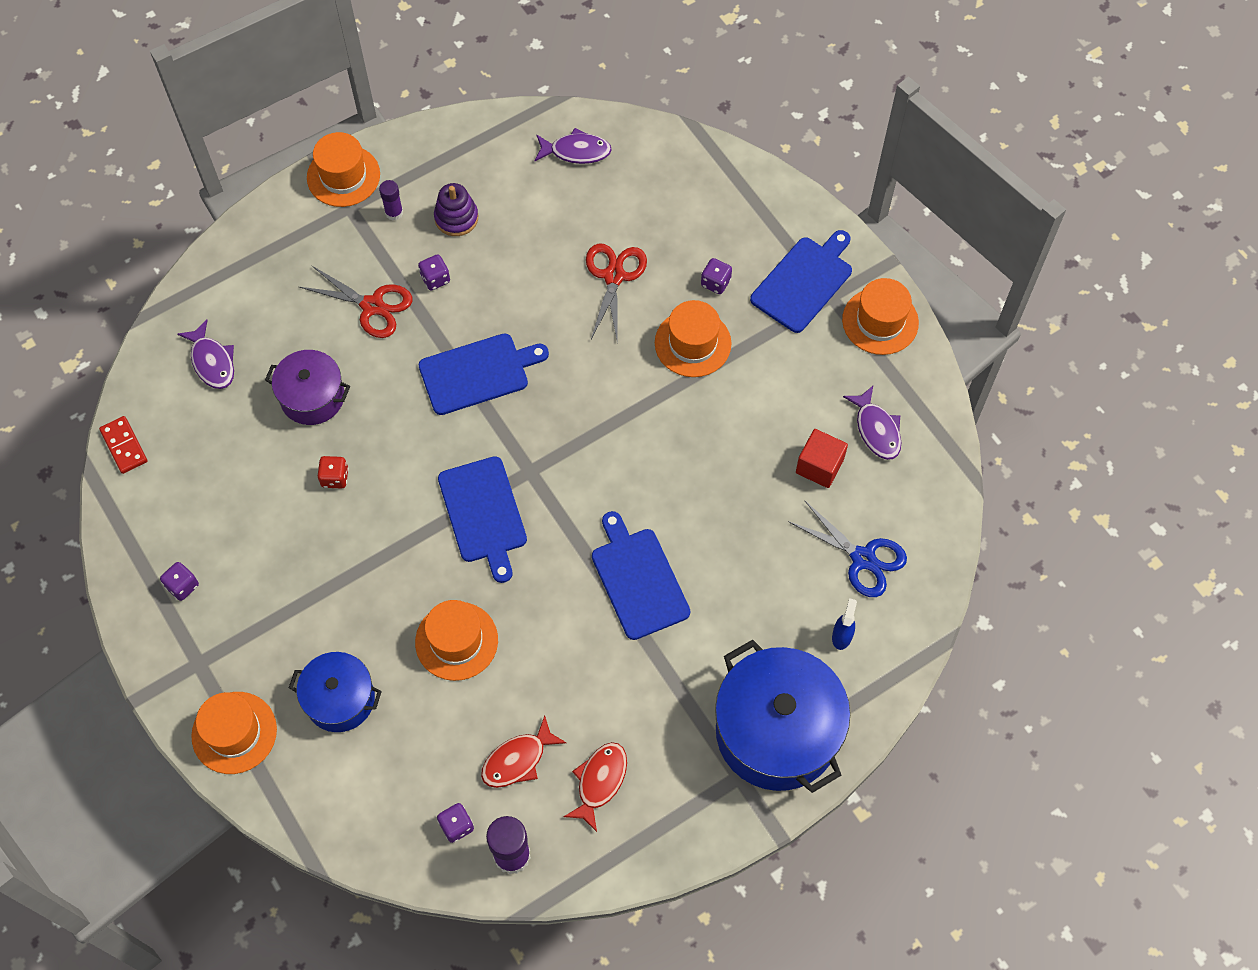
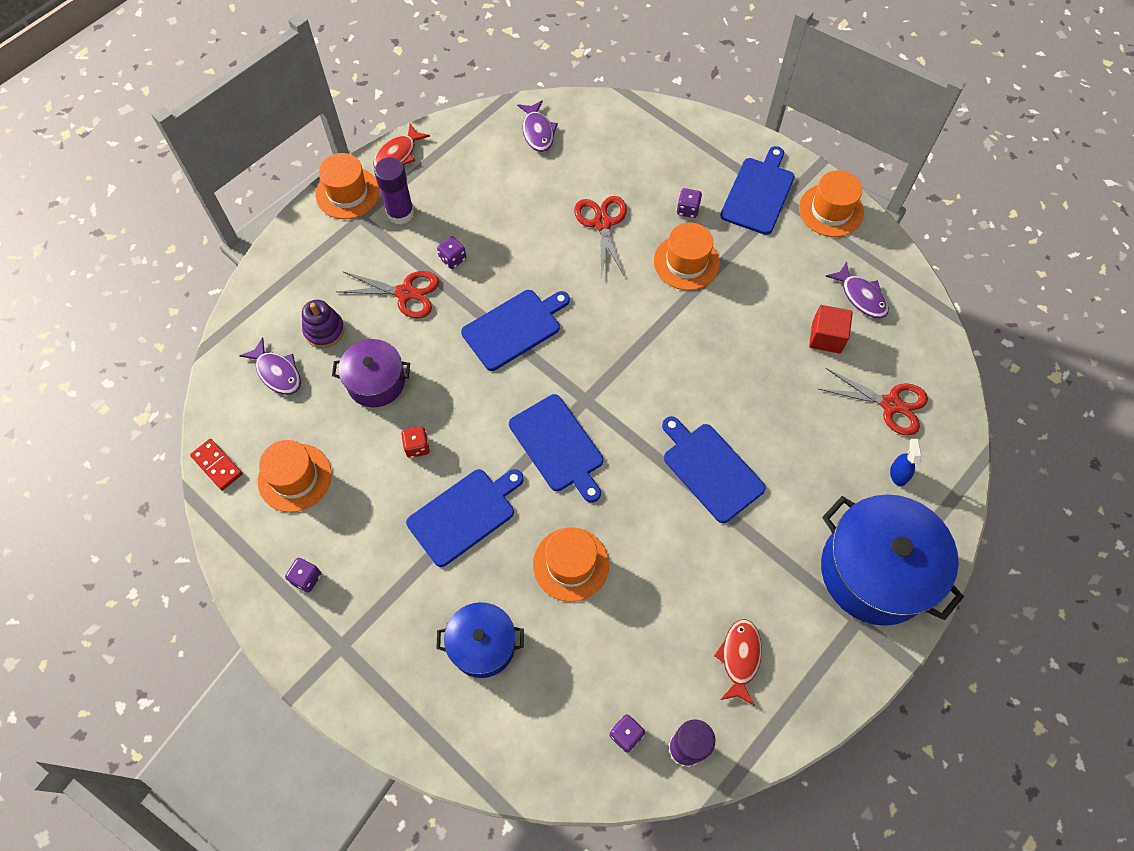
camera: 15 degrees left, 0 degrees up
(234, 732) = (394, 703): orange hat -> orange hat (295, 477)
(362, 561) = (464, 515): none -> blue cutting board
(394, 213) = (400, 213): purple glue stick -> purple glue stick, size x1.75
(456, 218) = (455, 206): purple stacking toy -> purple stacking toy (324, 330)
(518, 760) = (660, 657): red fish -> red fish (398, 155)
(576, 151) = (538, 132): purple fish -> purple fish turned 90 degrees clockwise
(863, 558) = (890, 404): blue scissors -> red scissors

